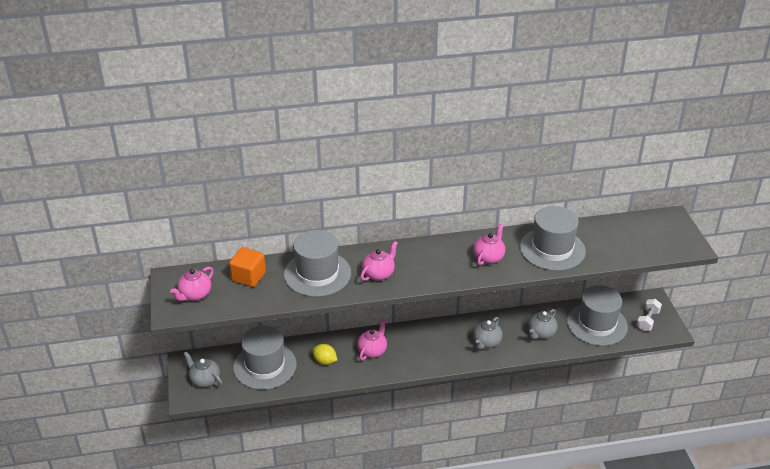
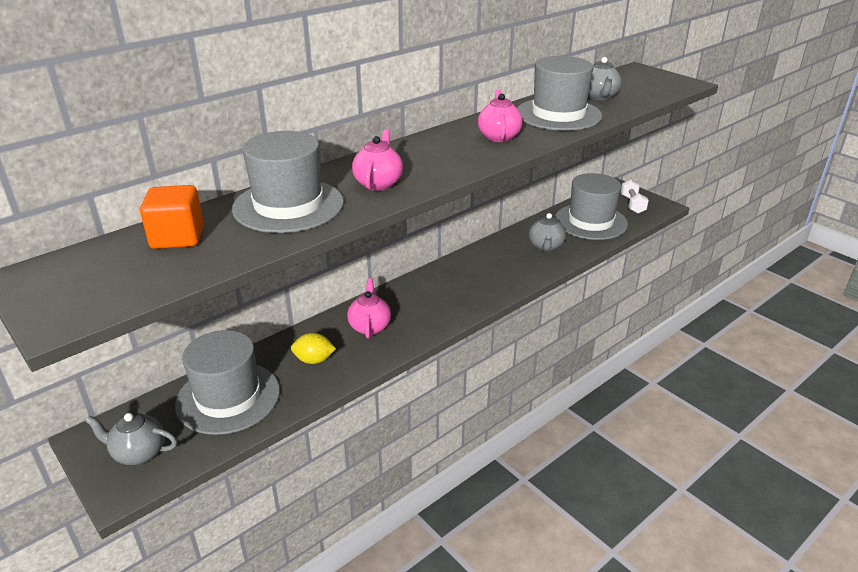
camera: 30 degrees left, 5 degrees down
(195, 295) = (92, 284): pink teapot -> none
(486, 343) = (497, 273): grey teapot -> grey teapot (599, 97)

